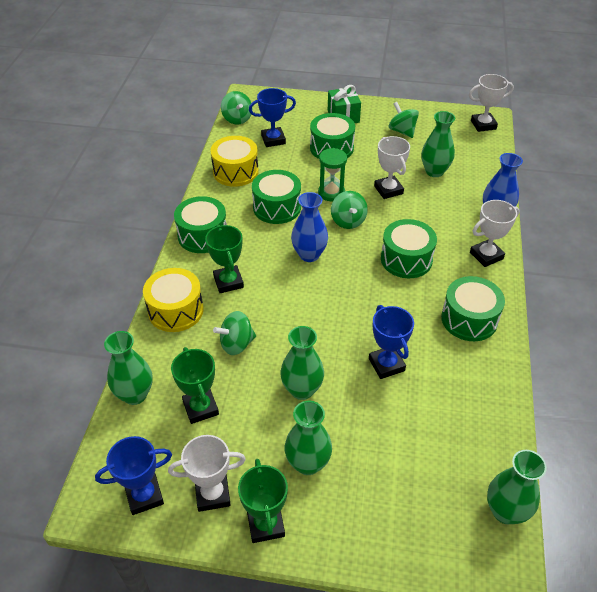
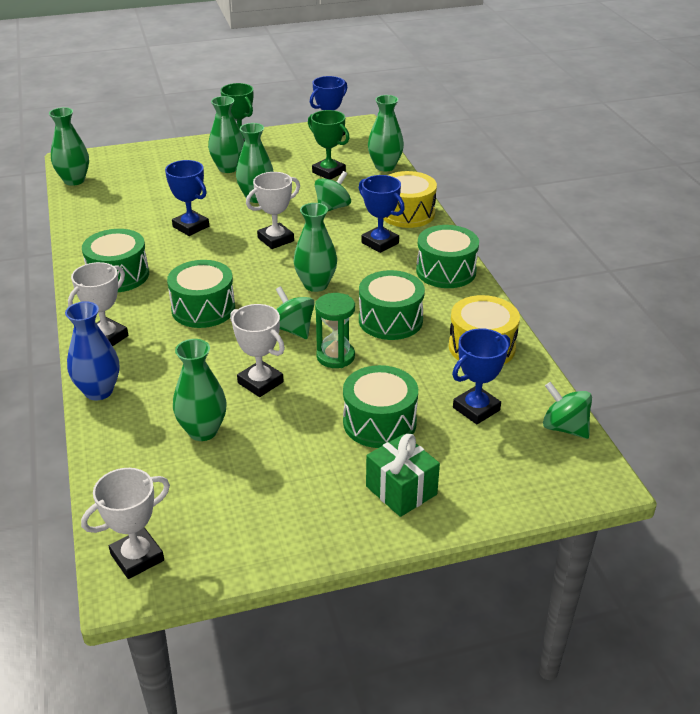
camera: 155 degrees right, 10 degrees down
(212, 494) = (285, 144): white trophy -> white trophy (275, 239)
(228, 282) = (380, 243): green trophy -> blue trophy
(309, 255) = (316, 285): blue vase -> green vase
(402, 131) = (283, 492): green spinning top -> none

